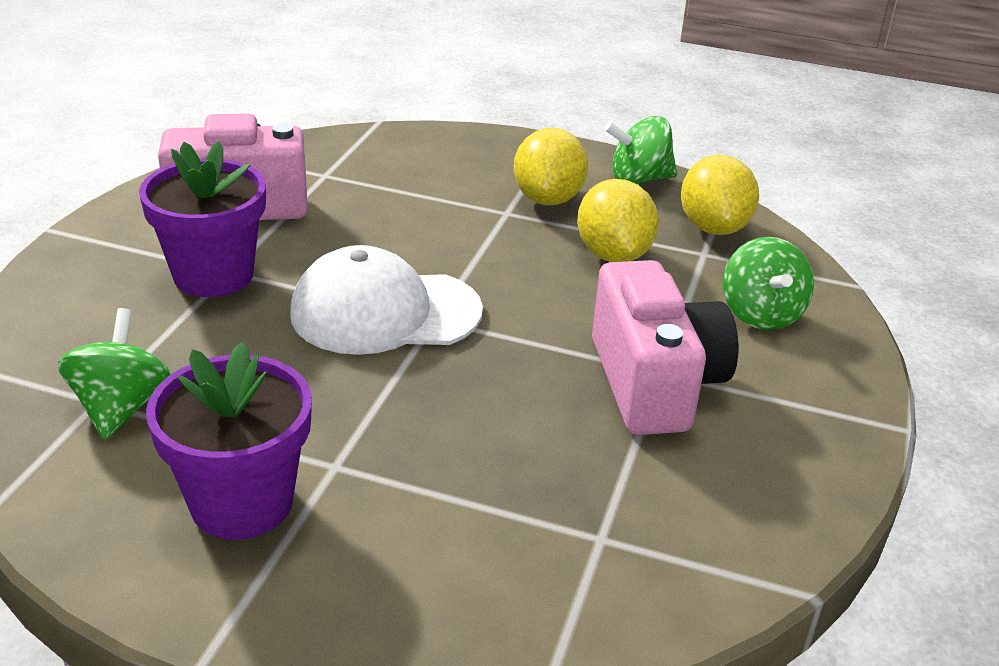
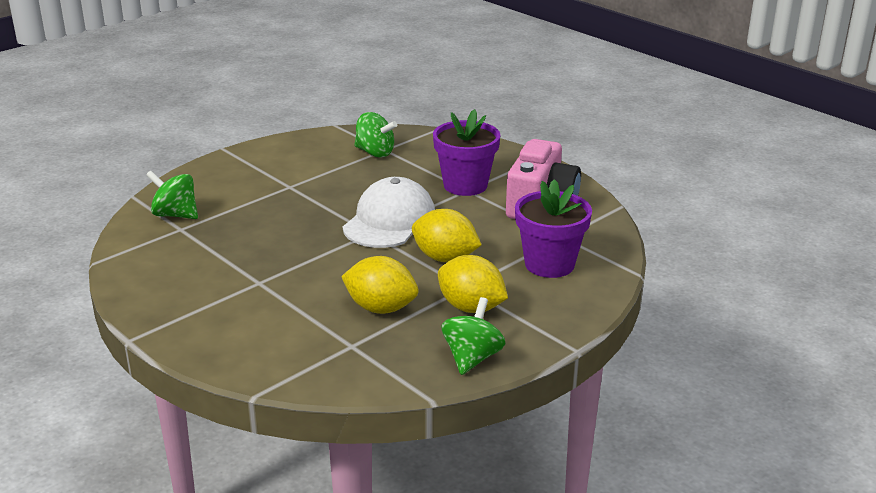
camera: 120 degrees right, 5 degrees down
(242, 503) = (289, 165): purple flower pot -> purple flower pot (549, 264)
(654, 383) = (252, 276): pink camera -> none
(713, 227) = (378, 363): yellow lemon -> yellow lemon (445, 258)
(760, 314) = (269, 337): green spinning top -> green spinning top (175, 215)

